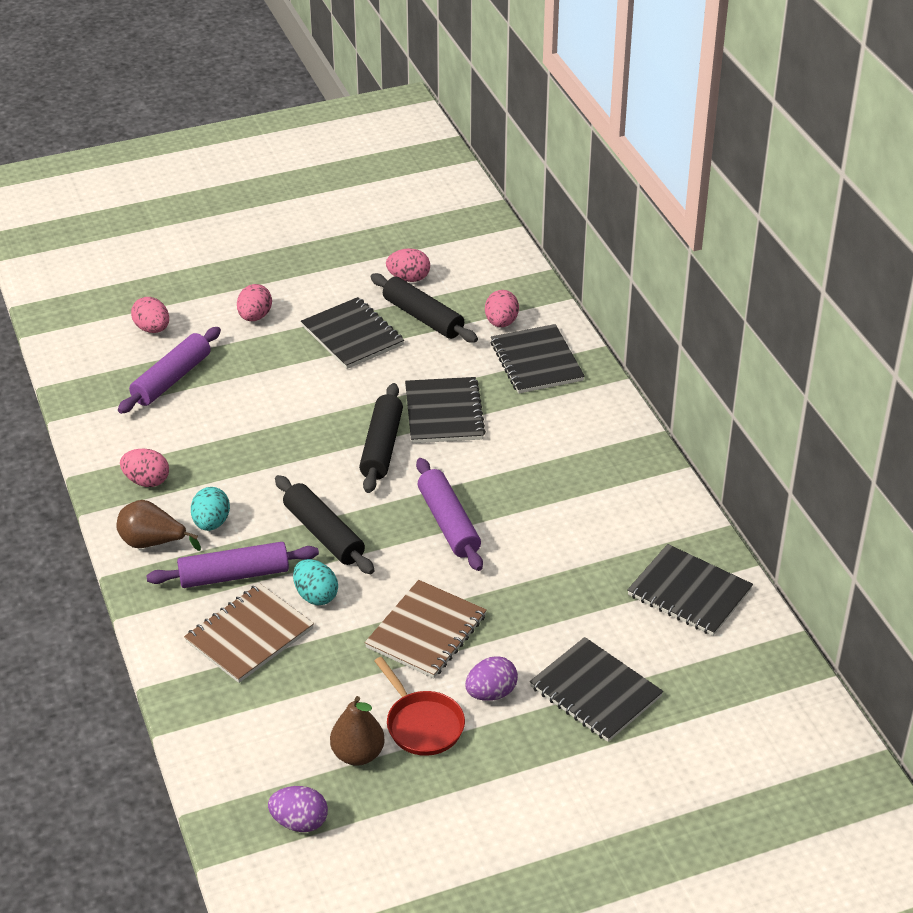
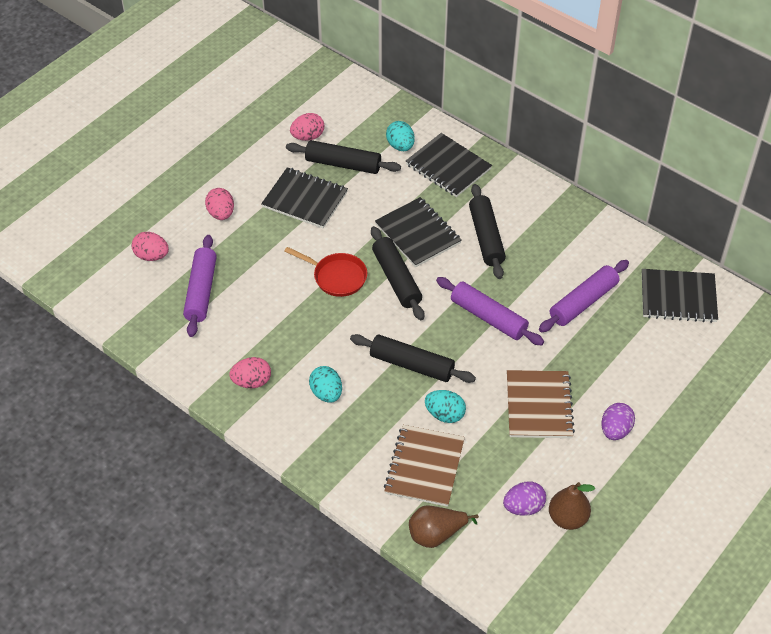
camera: 30 degrees left, 10 degrees up
(152, 543) = (297, 429): brown pear -> brown pear (436, 534)
(234, 575) = (376, 426): purple rolling pin -> purple rolling pin (583, 302)
(299, 822) = (570, 587): purple egg -> purple egg (523, 507)
(422, 724) = (590, 475): red pan -> red pan (336, 277)
(501, 322) = (400, 146): pink egg -> turquoise egg
(517, 445) = (486, 237): none -> black rolling pin
(595, 692) = (677, 397): black notebook -> none

